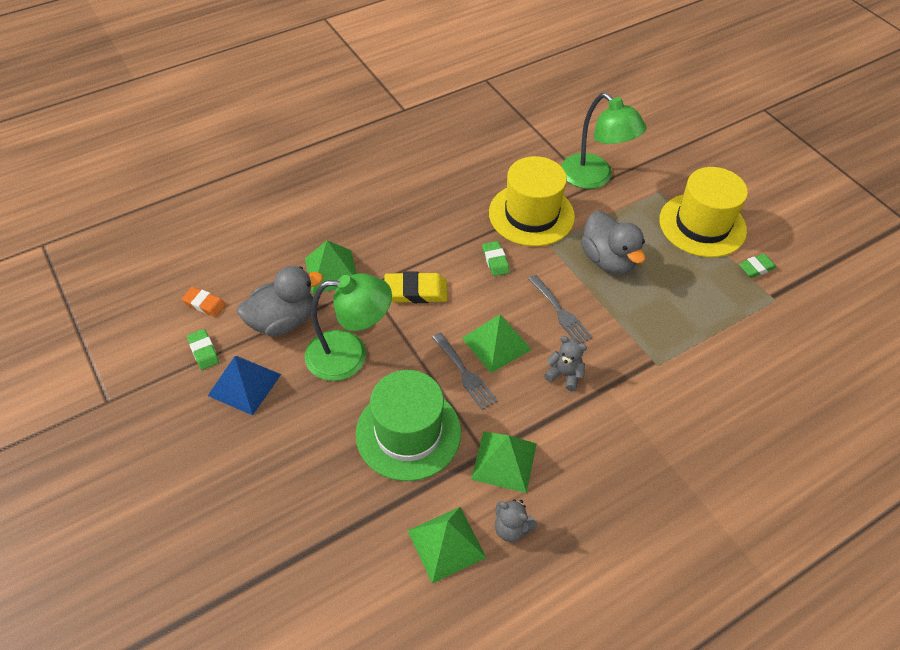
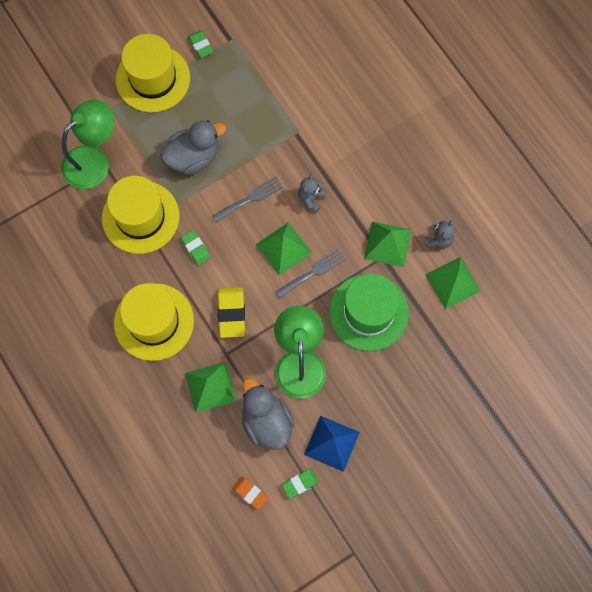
camera: 90 degrees left, 20 degrees up
(204, 304) = (250, 493): orange eraser -> orange eraser turned 75 degrees counterclockwise
(410, 225) = (154, 322): none -> yellow hat
(495, 260) = (196, 248): green eraser -> green eraser turned 75 degrees clockwise

